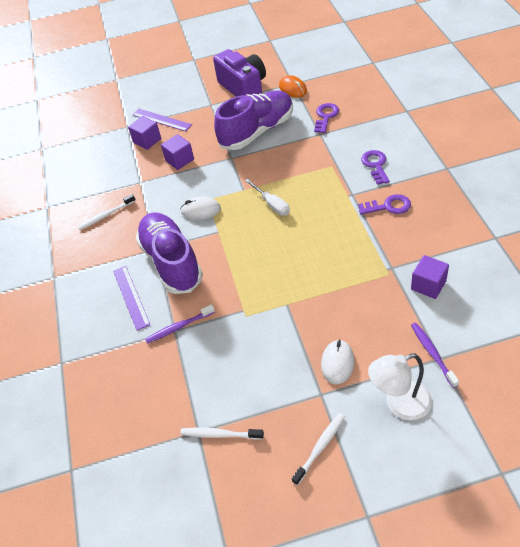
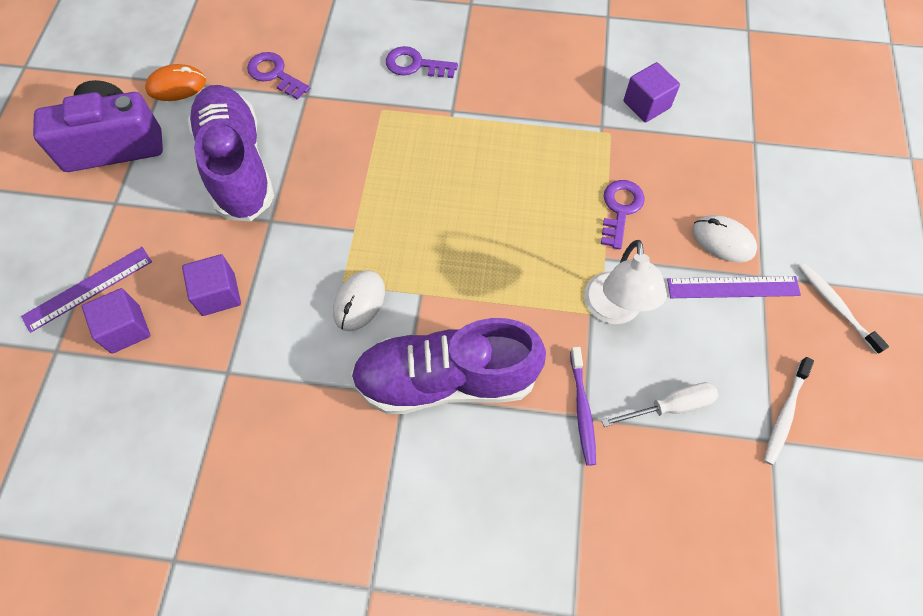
camera: 75 degrees left, 15 degrees up
(106, 215) = (272, 454): white toothbrush -> none
(131, 297) = (487, 463): purple ruler -> purple ruler (733, 287)
(272, 204) = (410, 206): white screwdriver -> white screwdriver (670, 406)
(388, 206) = (498, 84): purple key -> purple key (620, 209)
(399, 404) = (802, 205): white lamp -> white lamp (613, 310)
(432, 353) = (745, 145): purple toothbrush -> none

